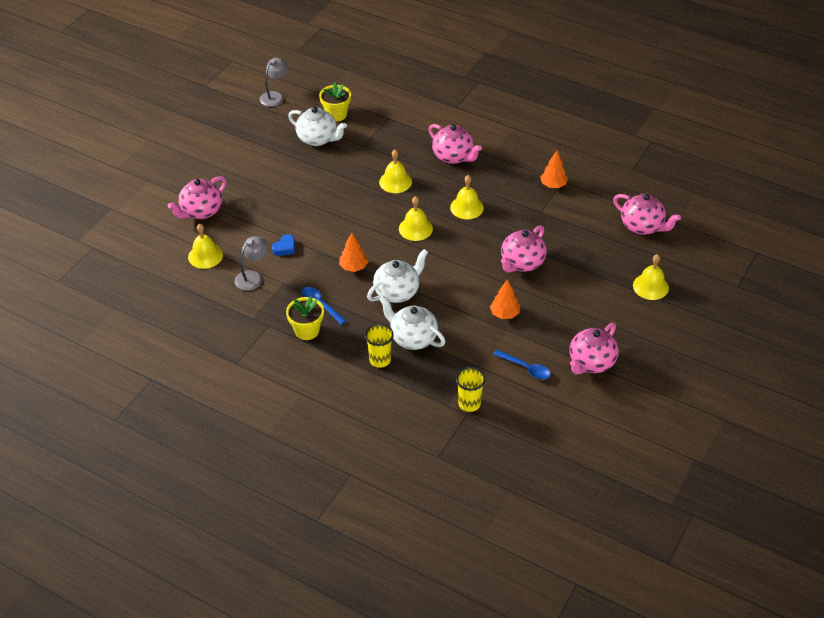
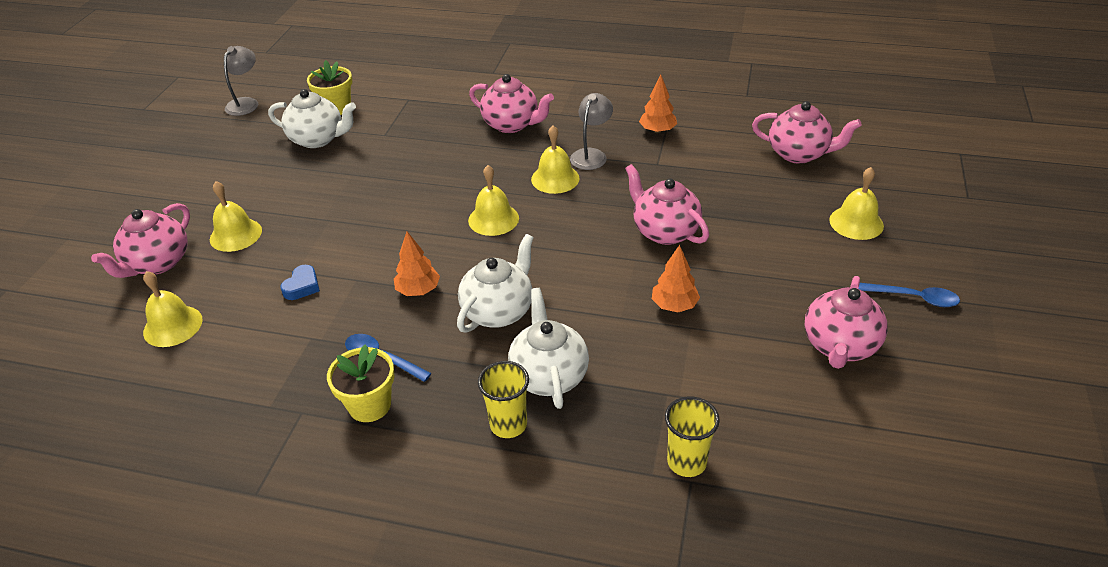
camera: 15 degrees left, 5 degrees down
(253, 277) = (258, 340): grey lamp -> grey lamp (591, 155)
(395, 182) = (443, 168): yellow bell -> yellow bell (235, 234)
(412, 338) = (549, 375): white teapot -> white teapot turned 60 degrees clockwise
(522, 263) = (664, 231): pink teapot -> pink teapot turned 120 degrees clockwise
(526, 368) = (747, 379): blue spoon -> blue spoon (914, 298)

